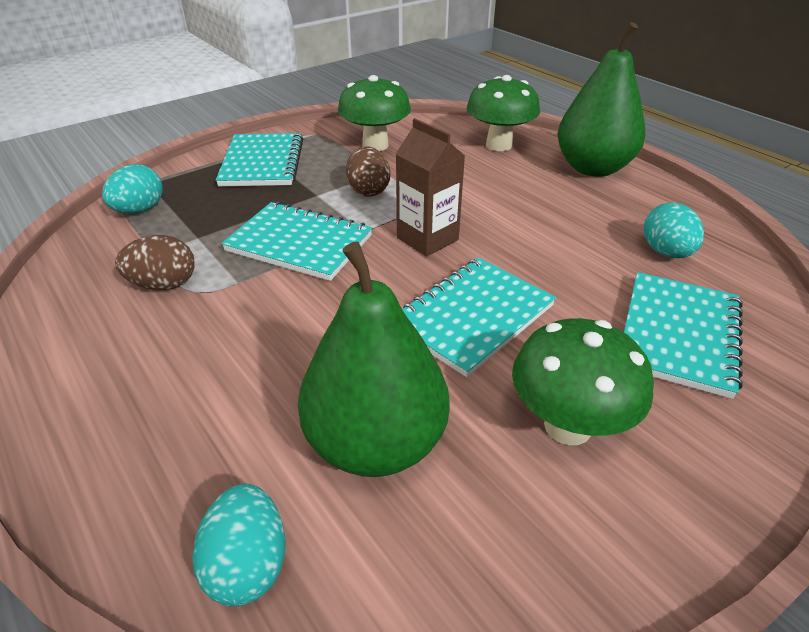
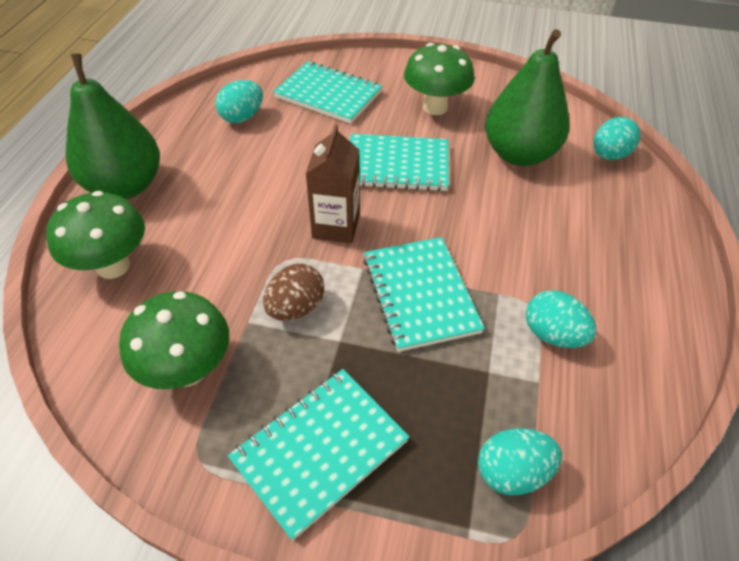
camera: 130 degrees left, 10 degrees up
(164, 284) = (553, 334): brown egg -> turquoise egg
(678, 334) = (328, 95): turquoise notebook -> turquoise notebook turned 45 degrees clockwise

